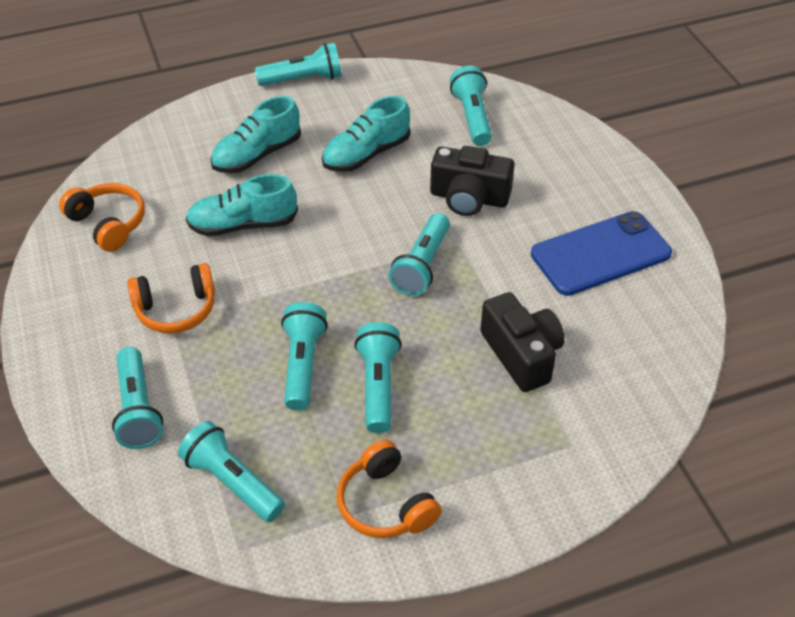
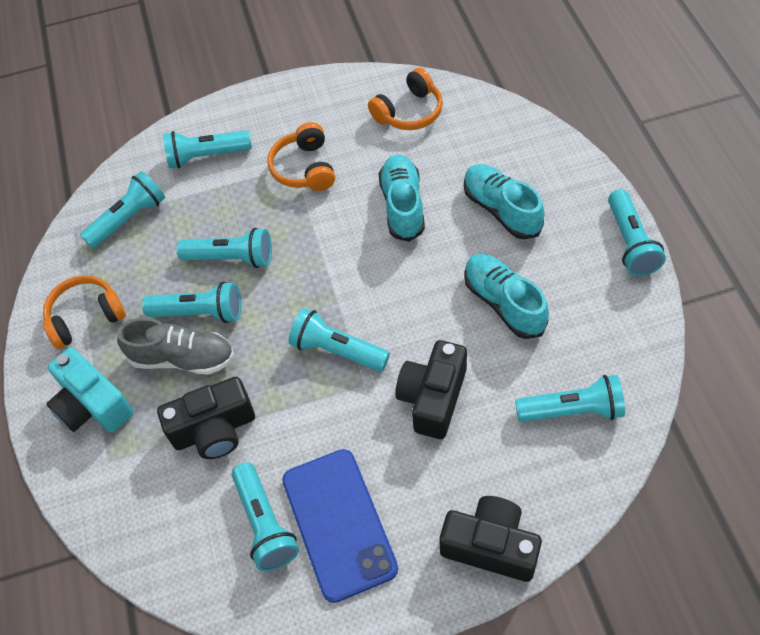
camera: 100 degrees right, 10 degrees up
(438, 394) = (183, 358): none -> grey shoe
(505, 472) = (93, 405): none -> turquoise camera
(599, 163) = (490, 546): none -> black camera
(612, 305) = (265, 524): none -> turquoise flashlight

